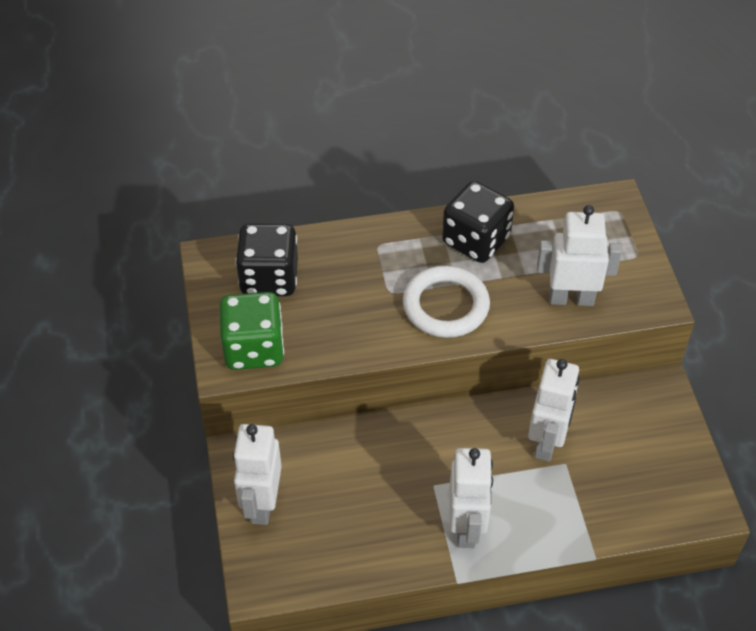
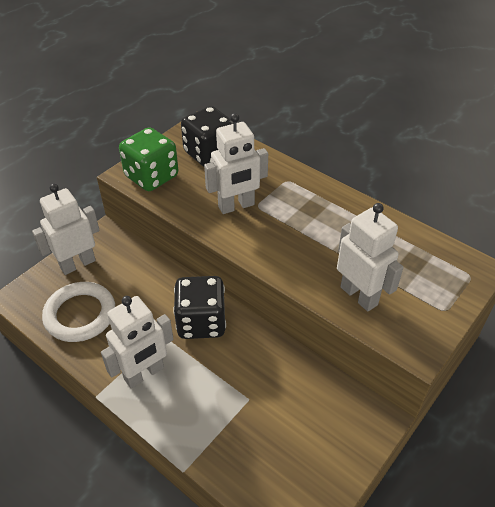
camera: 50 degrees right, 5 degrees down
(446, 306) = (276, 236): white ring -> white ring (80, 315)
(476, 240) = (346, 219): black dice -> black dice (201, 322)
(547, 442) = (256, 376): white robot -> white robot (236, 206)

